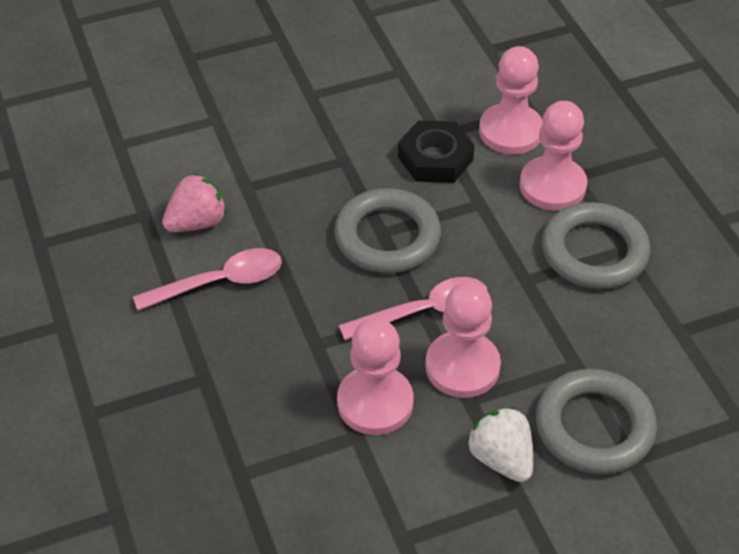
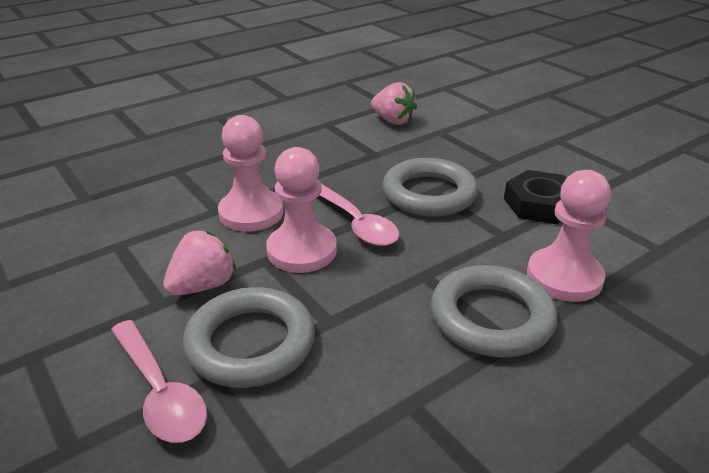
camera: 75 degrees right, 15 degrees down
(220, 282) = (343, 137): pink spoon -> pink spoon (160, 392)
(501, 458) = (203, 286): white strawberry -> pink strawberry
(510, 131) = (616, 241): pink pawn -> none

